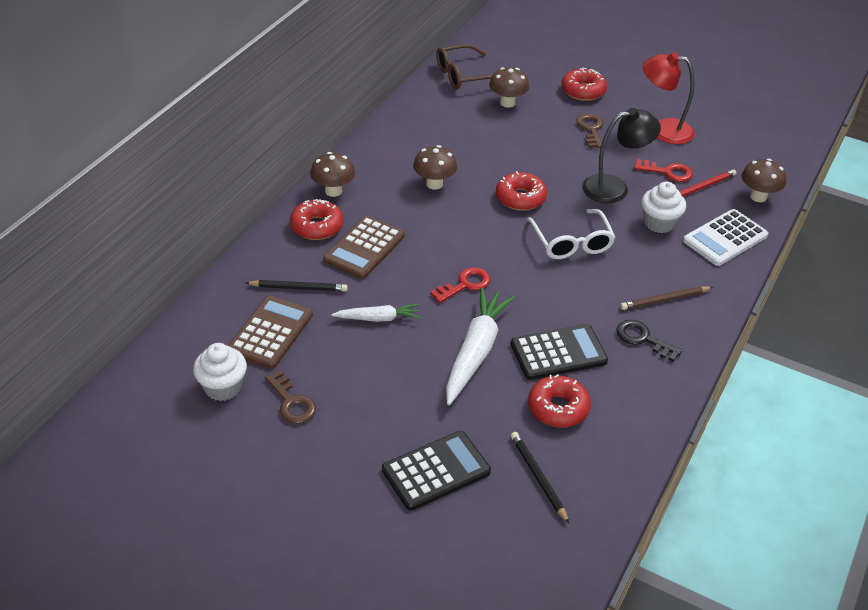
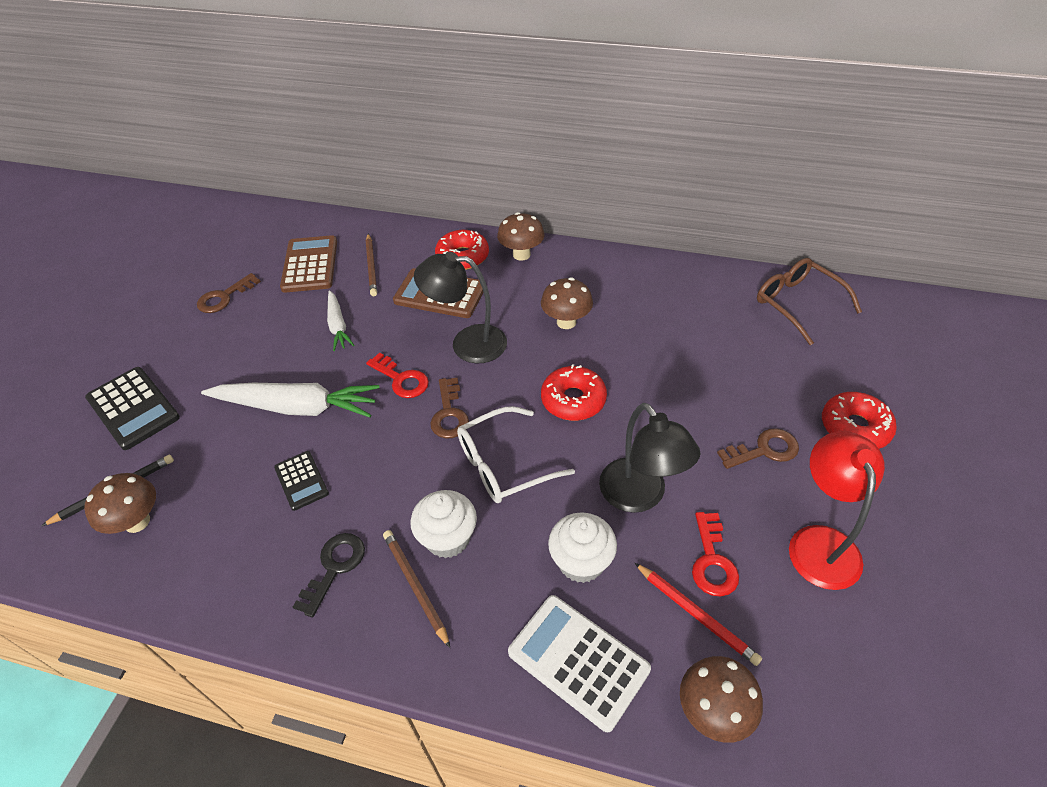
camera: 80 degrees right, 5 degrees up
(223, 387) = (242, 256): white cupcake -> white cupcake (448, 538)
(270, 333) = (310, 265): brown calculator -> brown calculator turned 105 degrees counterclockwise
(298, 288) = (371, 266): black pencil -> brown pencil
(436, 241) = (467, 343): none -> black lamp
(507, 103) = (767, 354): brown mushroom -> brown mushroom (137, 522)
(513, 262) = (449, 413): none -> brown key
(558, 353) = (301, 480): black calculator -> black calculator, size x0.59
(558, 408) = (213, 493): red donut -> none

